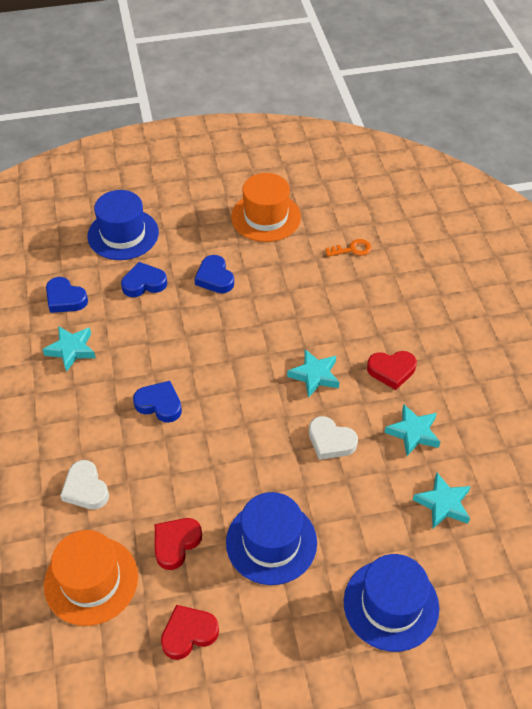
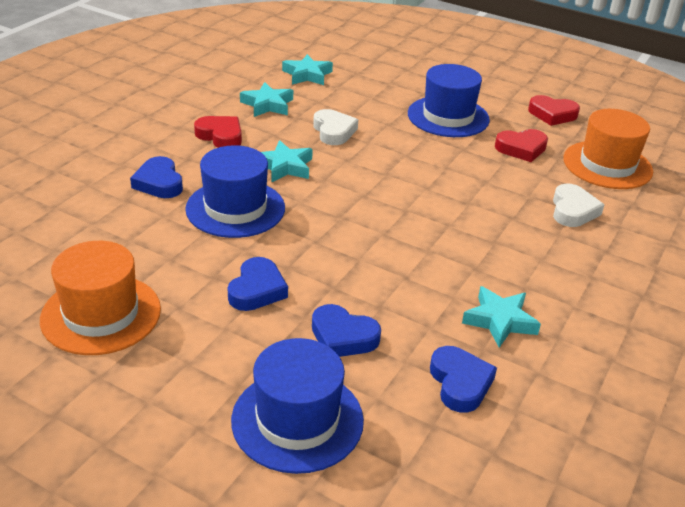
camera: 140 degrees left, 15 degrees down
(159, 404) = (448, 225): blue heart -> blue heart (159, 183)
(352, 249) = (83, 224): orange key -> none
(391, 604) = (405, 66): blue hat -> blue hat (235, 208)

